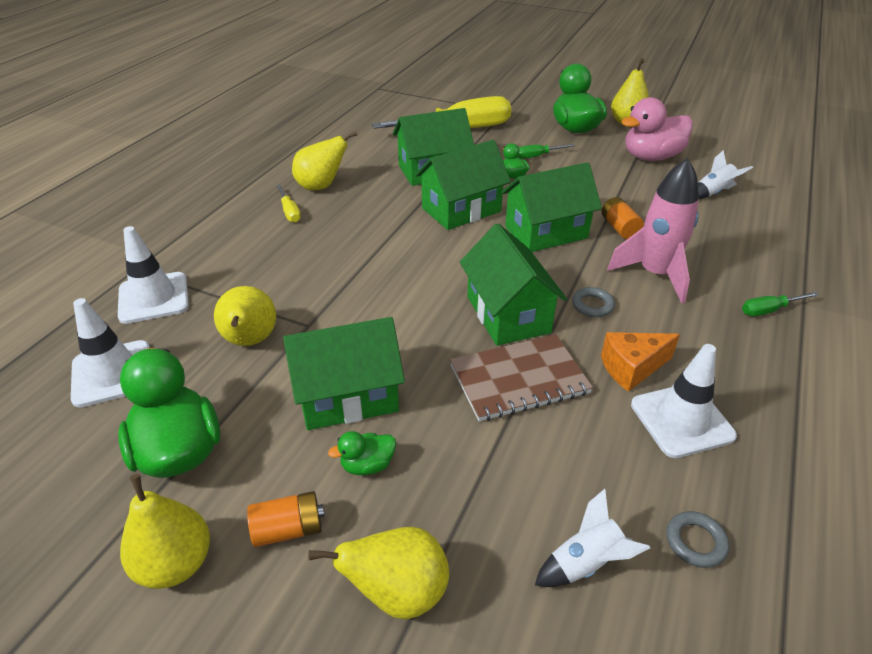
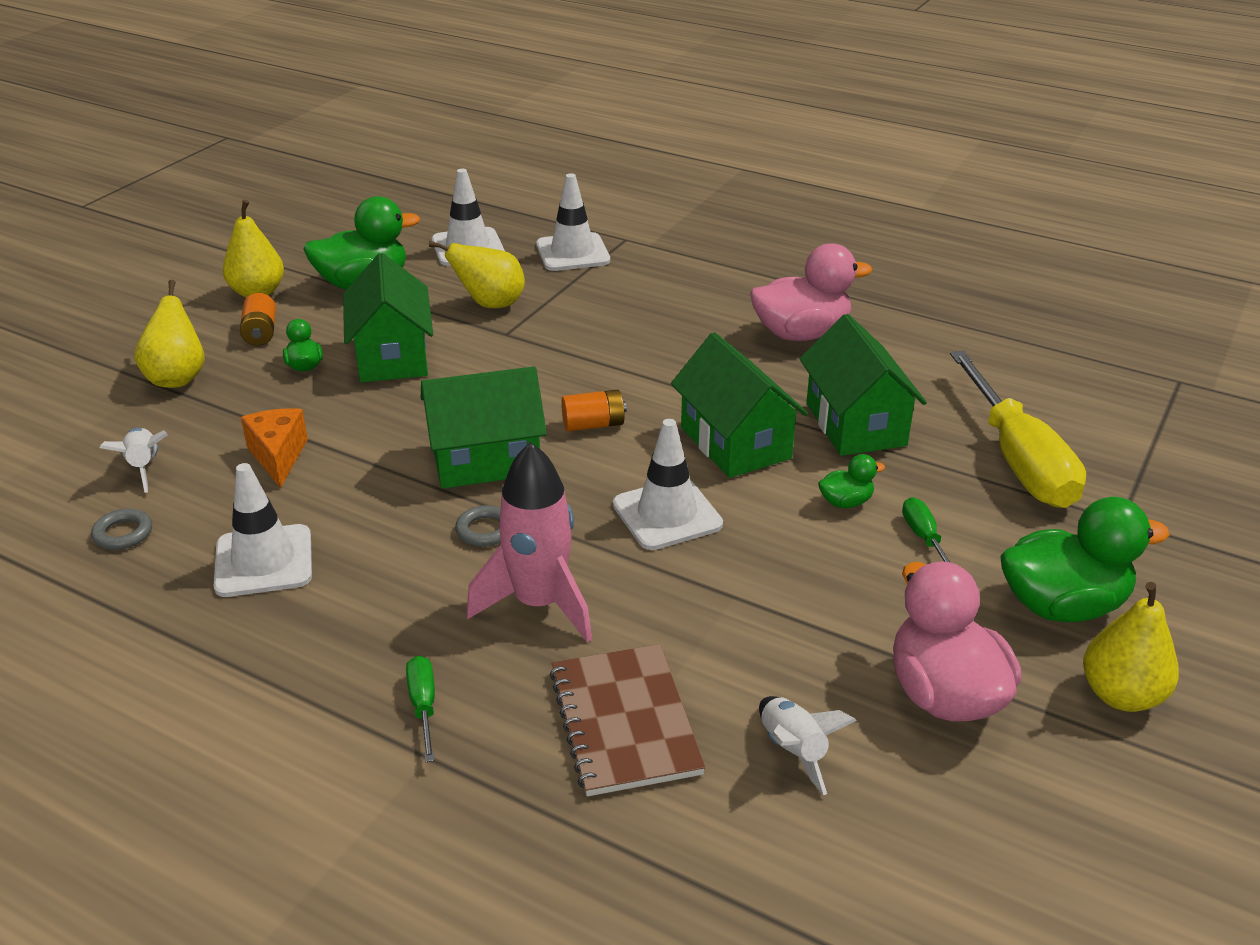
camera: 95 degrees right, 5 degrees down
(289, 212) = (734, 314): yellow screwdriver -> none
(321, 186) = (801, 334): yellow pear -> pink duck
(519, 379) = (373, 456): brown notebook -> brown notebook (624, 722)
(546, 232) = (667, 514): green house -> white traffic cone
(619, 228) = (673, 593): orange battery -> orange battery (593, 425)
(632, 368) = (358, 541): orange cheese -> orange cheese (278, 456)

